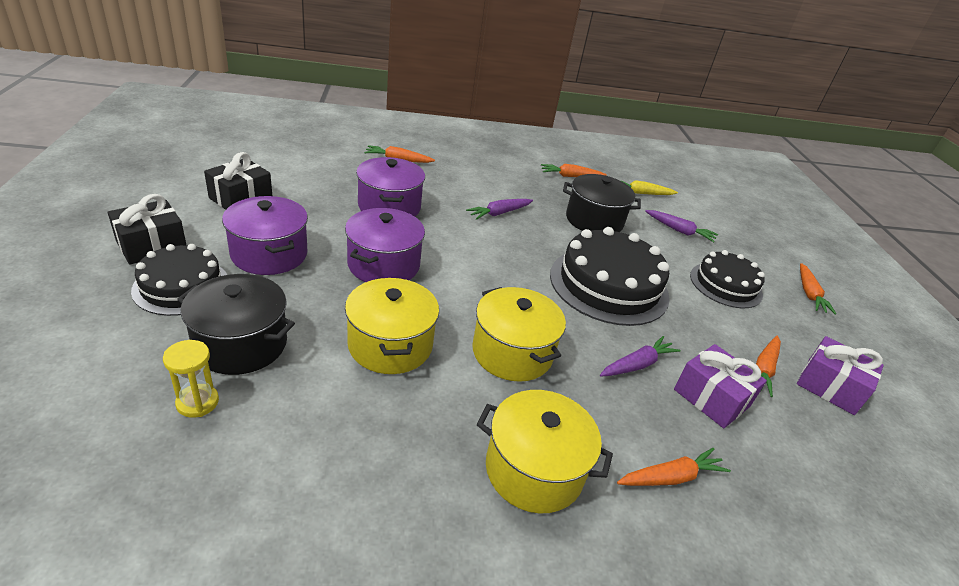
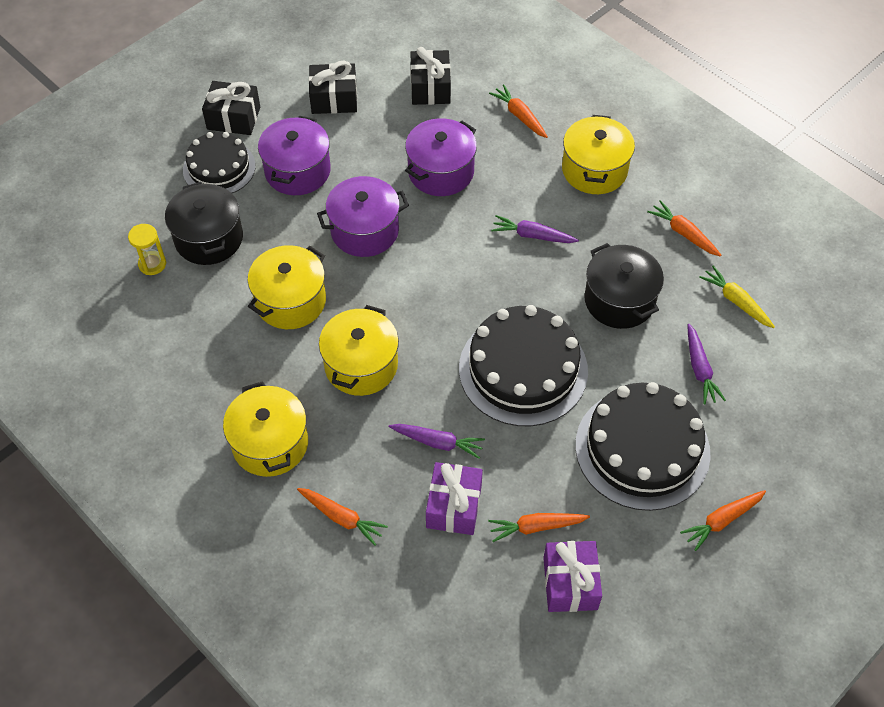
camera: 55 degrees right, 20 degrees up
(314, 167) = (430, 88): none -> black gift
(481, 168) = (594, 170): none -> yellow pot
(725, 285) = (642, 449): black cake -> black cake, size x1.60

